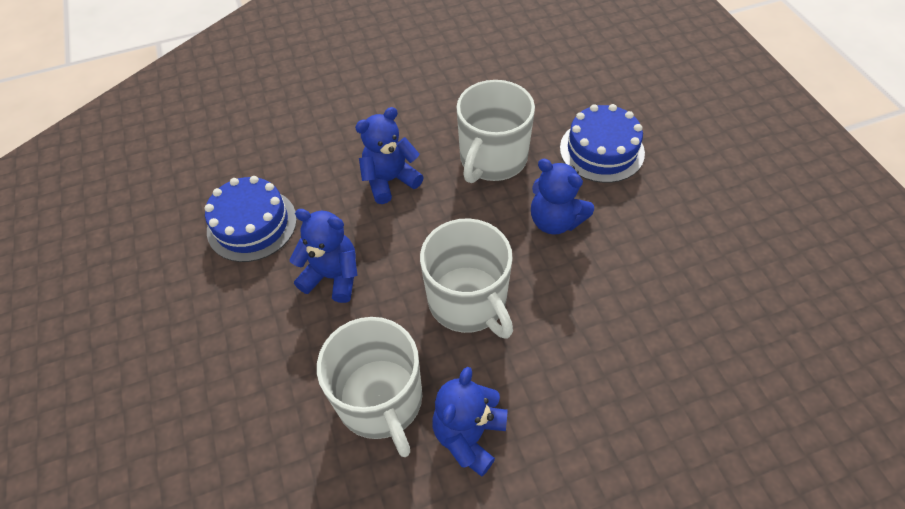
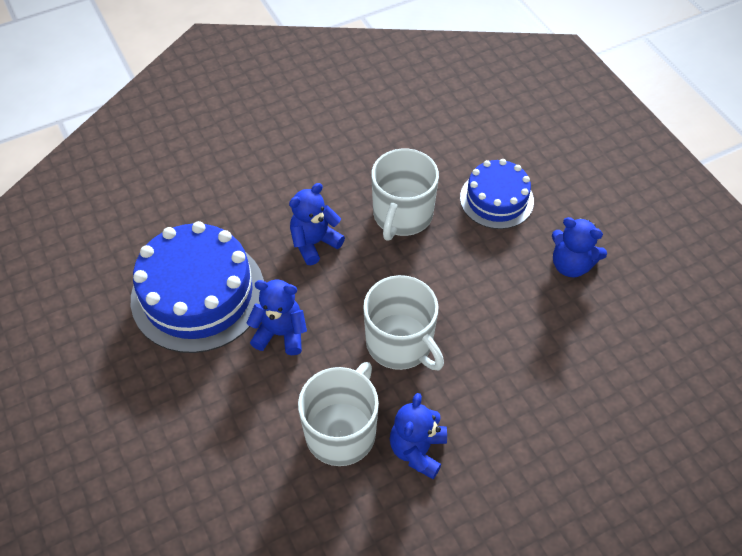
camera: 10 degrees left, 0 degrees up
(252, 224) = (198, 294): blue cake -> blue cake, size x1.67
(381, 400) = (341, 431): white mug -> white mug turned 120 degrees counterclockwise
(555, 221) = (464, 267): blue teddy bear -> blue teddy bear (571, 265)

